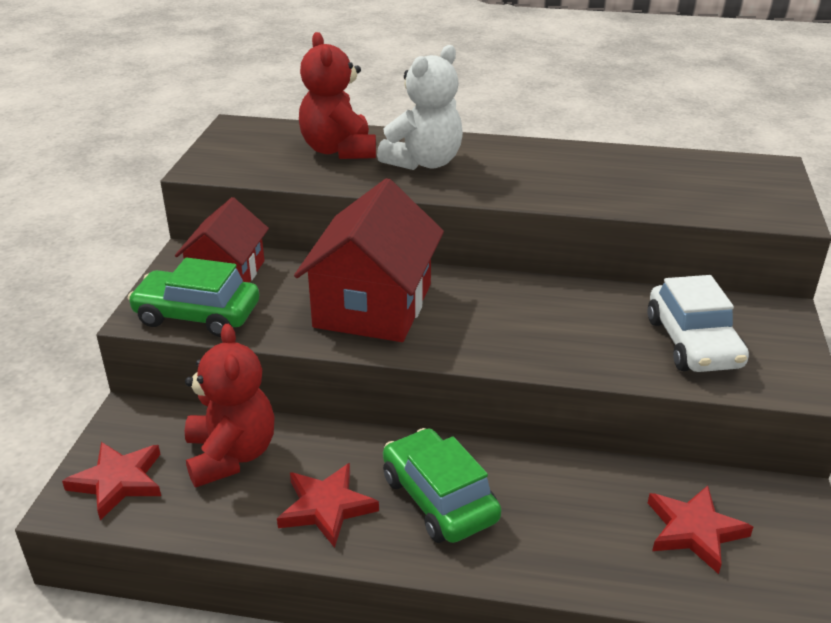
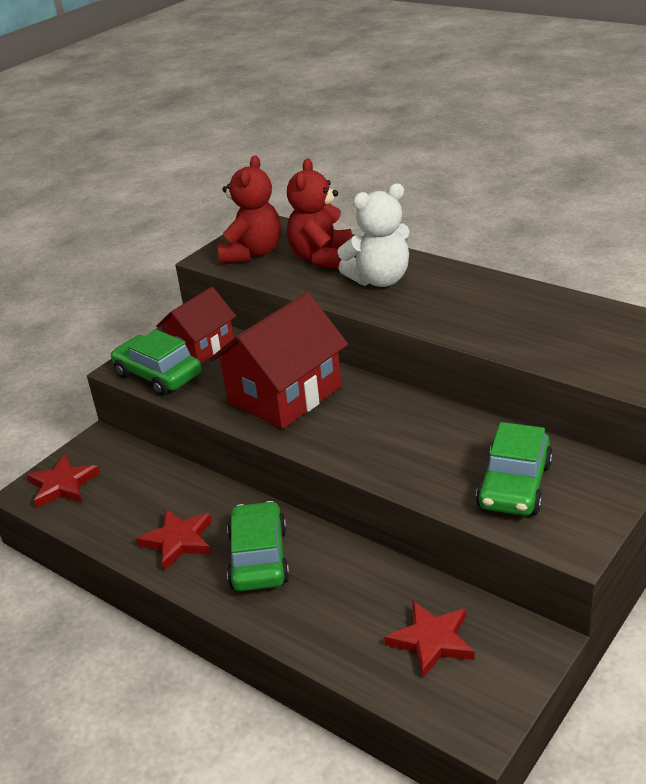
camera: 30 degrees right, 0 degrees up
(231, 455) = (143, 486): red teddy bear -> red teddy bear (252, 253)
(693, 343) = (514, 485): white car -> green car

